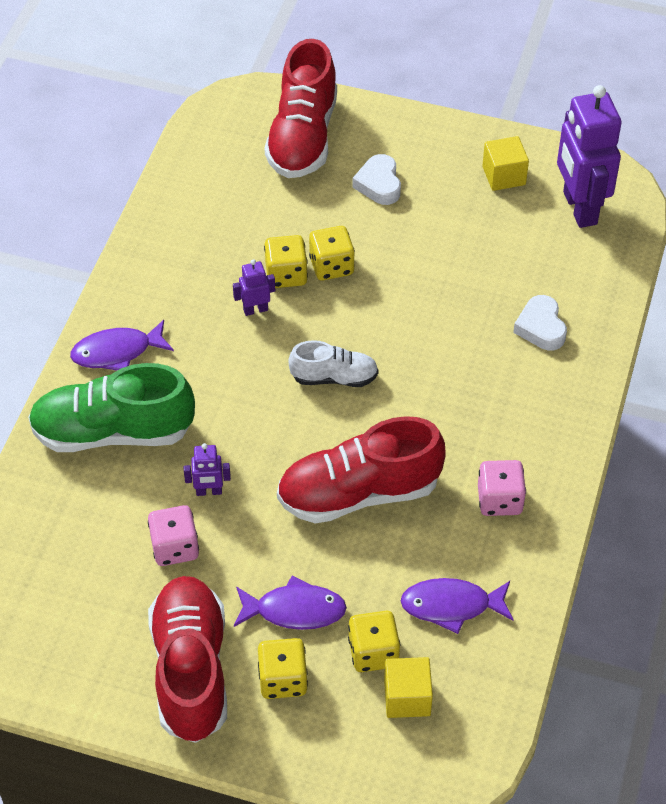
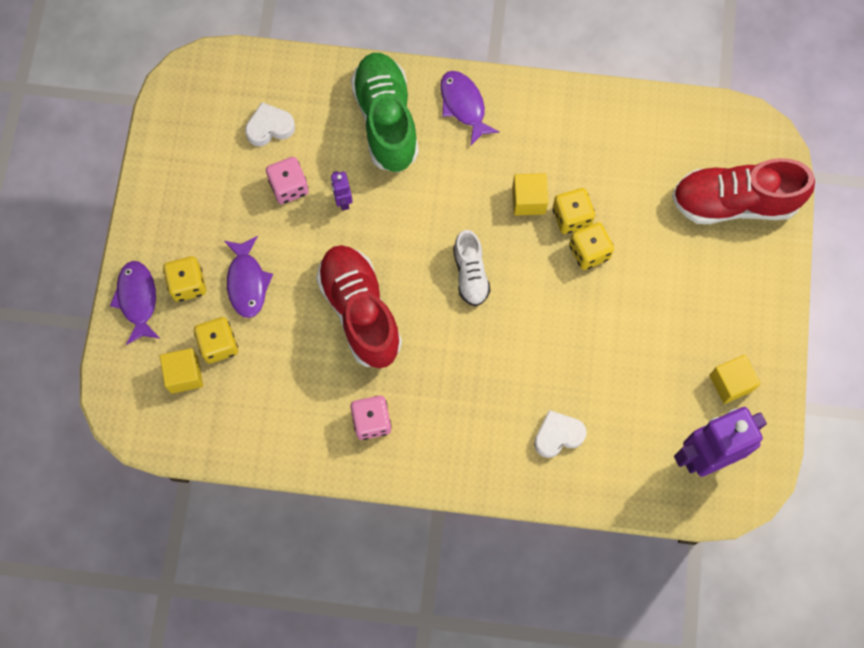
camera: 80 degrees right, 20 degrees up
(191, 670) = (187, 220): red shoe -> none
(255, 310) = (528, 200): purple robot -> yellow cube
(379, 184) = (693, 276): white heart -> white heart (270, 127)
(451, 606) = (267, 396): purple fish -> purple fish (137, 300)

